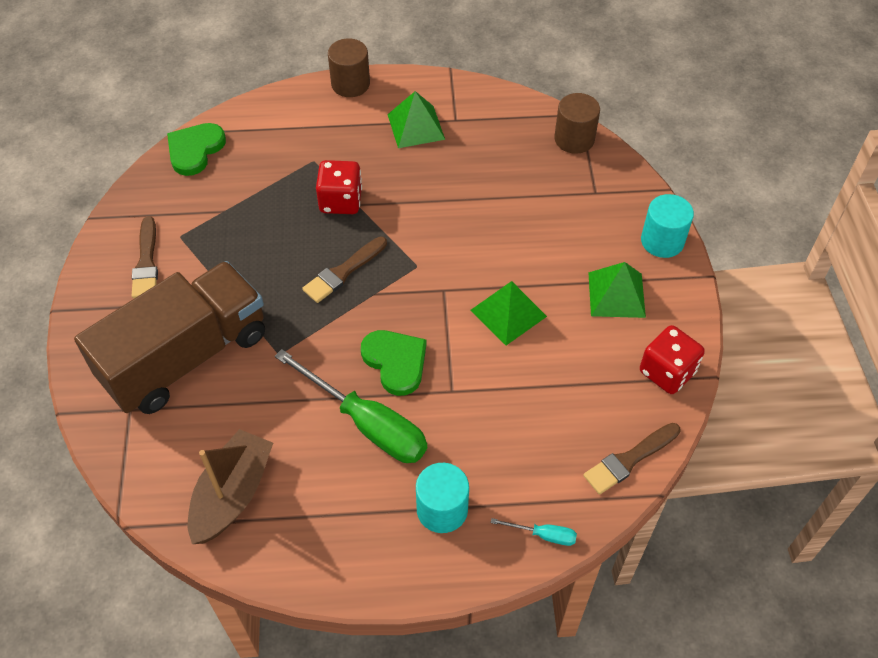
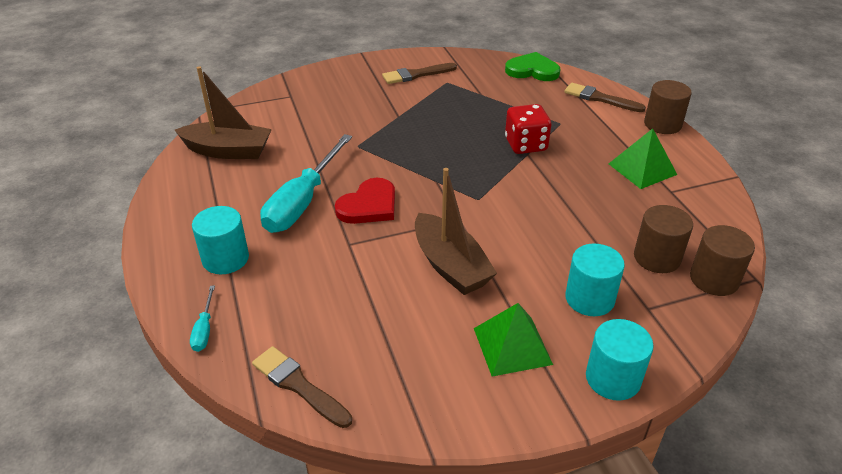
camera: 75 degrees right, 15 degrees down
(186, 357) = (340, 107): brown truck -> none
(343, 272) = (451, 160): brown brush -> brown brush (600, 98)
(367, 424) = (302, 202): green screwdriver -> turquoise screwdriver
(395, 362) = (369, 205): green heart -> red heart
(508, 313) = (450, 265): green pyramid -> brown boat
(539, 164) = (657, 258): none -> brown cylinder
(576, 226) = (589, 299): none -> turquoise cylinder
(667, 372) = (423, 406): red dice -> none

